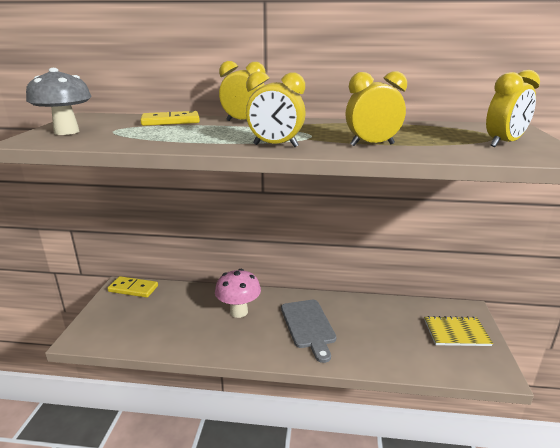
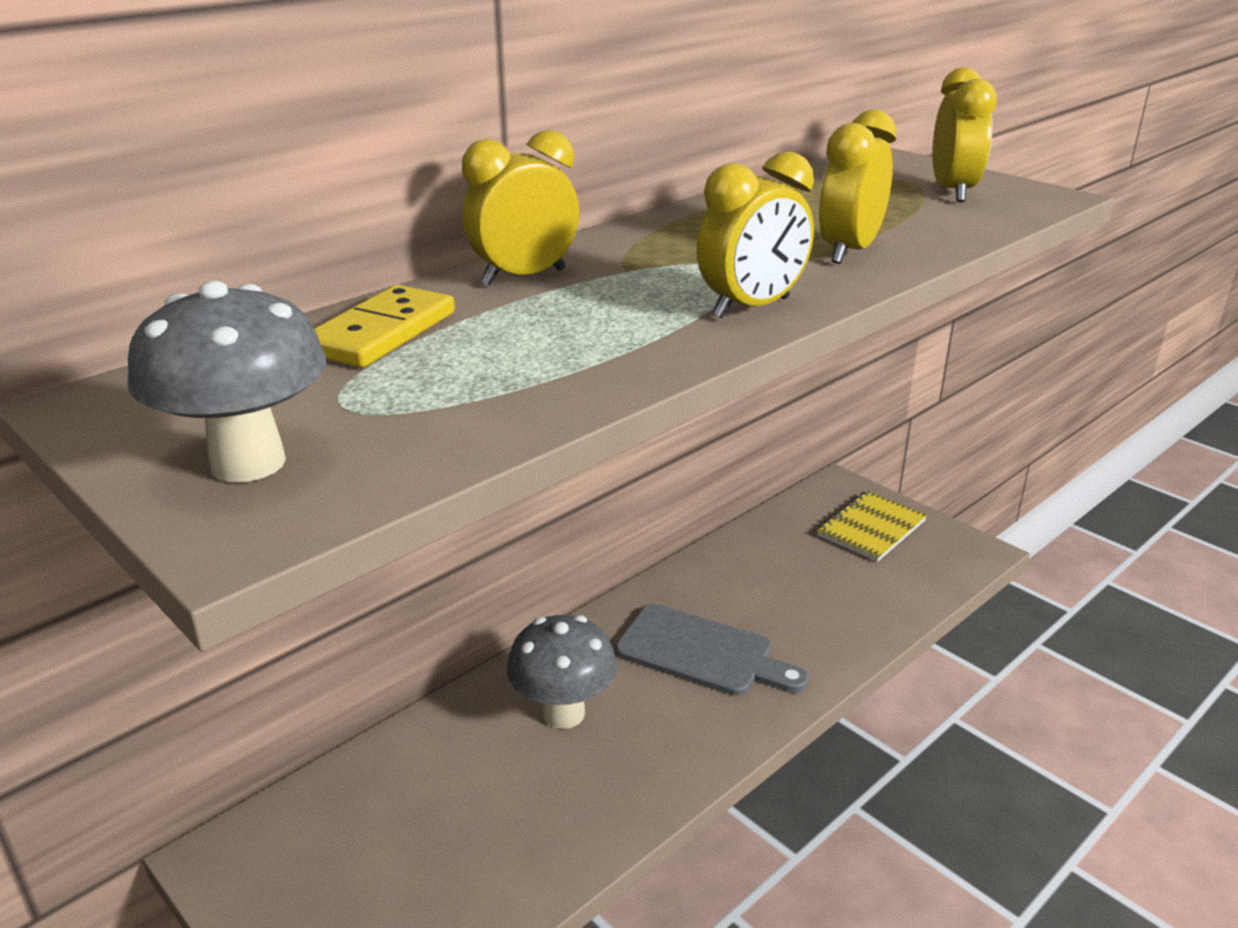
camera: 50 degrees left, 5 degrees up
(133, 289) = (266, 837): yellow domino -> none
(239, 312) = (563, 713): pink mushroom -> grey mushroom

